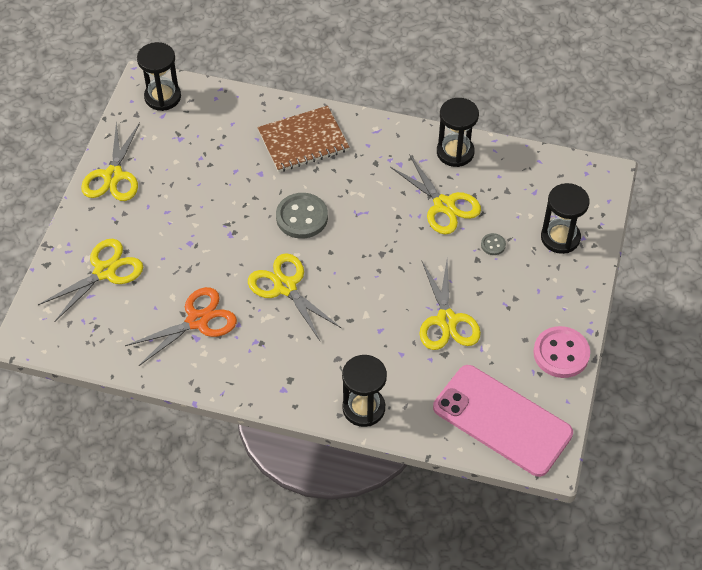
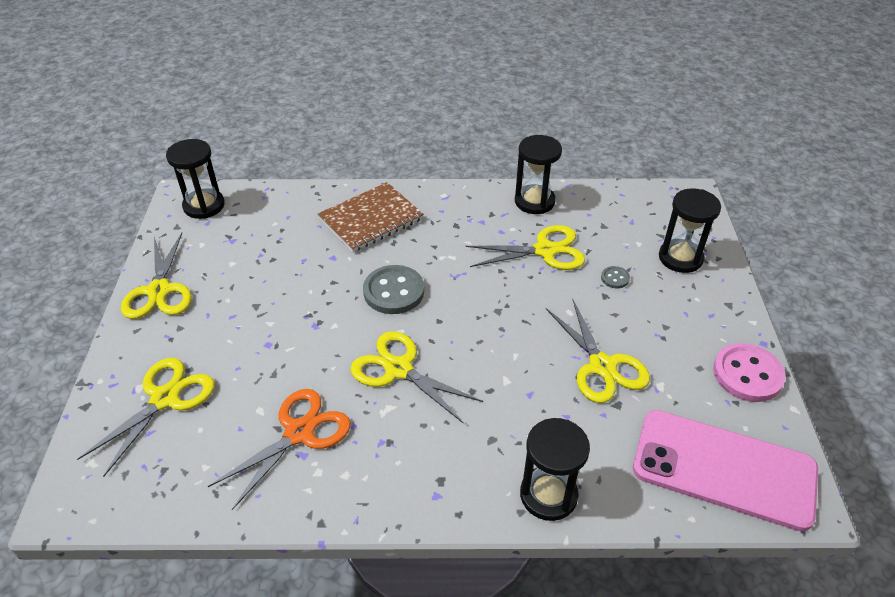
camera: 15 degrees left, 10 degrees down
(444, 205) = (545, 250): yellow scissors -> yellow scissors turned 45 degrees counterclockwise

